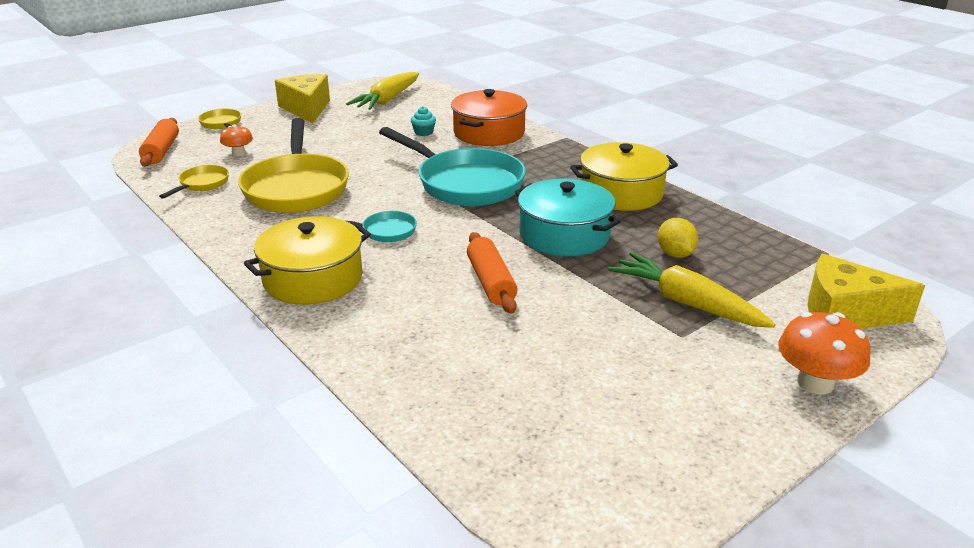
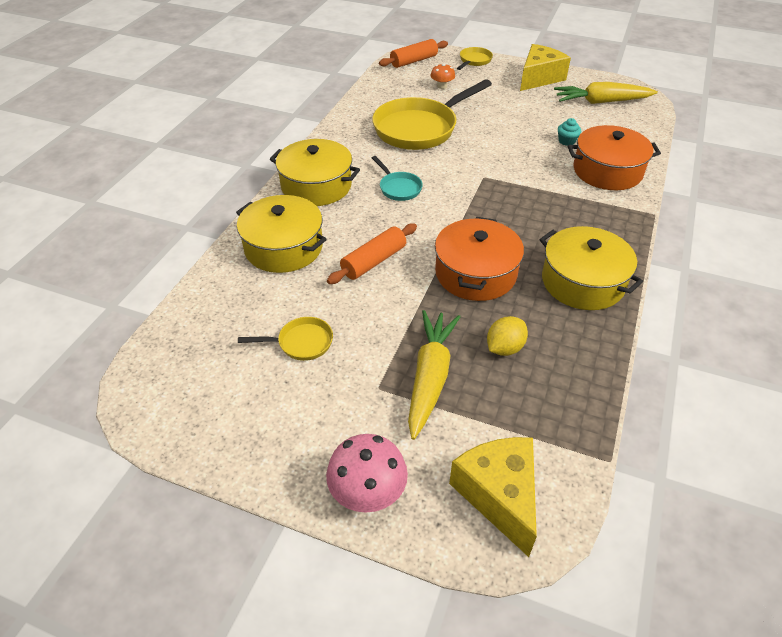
camera: 60 degrees right, 15 degrees up
(202, 184) = (388, 94): yellow pan -> yellow pan (301, 343)
(403, 333) = (283, 247): none -> yellow pot
(464, 183) = (505, 193): turquoise pan -> none
(564, 235) = (475, 273): turquoise pot -> orange pot
(815, 383) = (367, 492): orange mushroom -> pink mushroom

